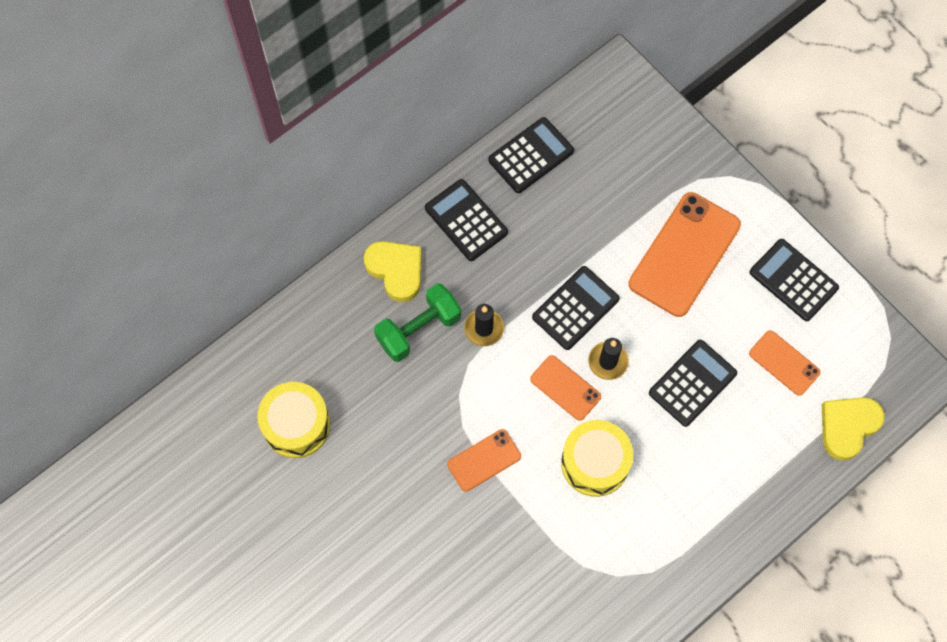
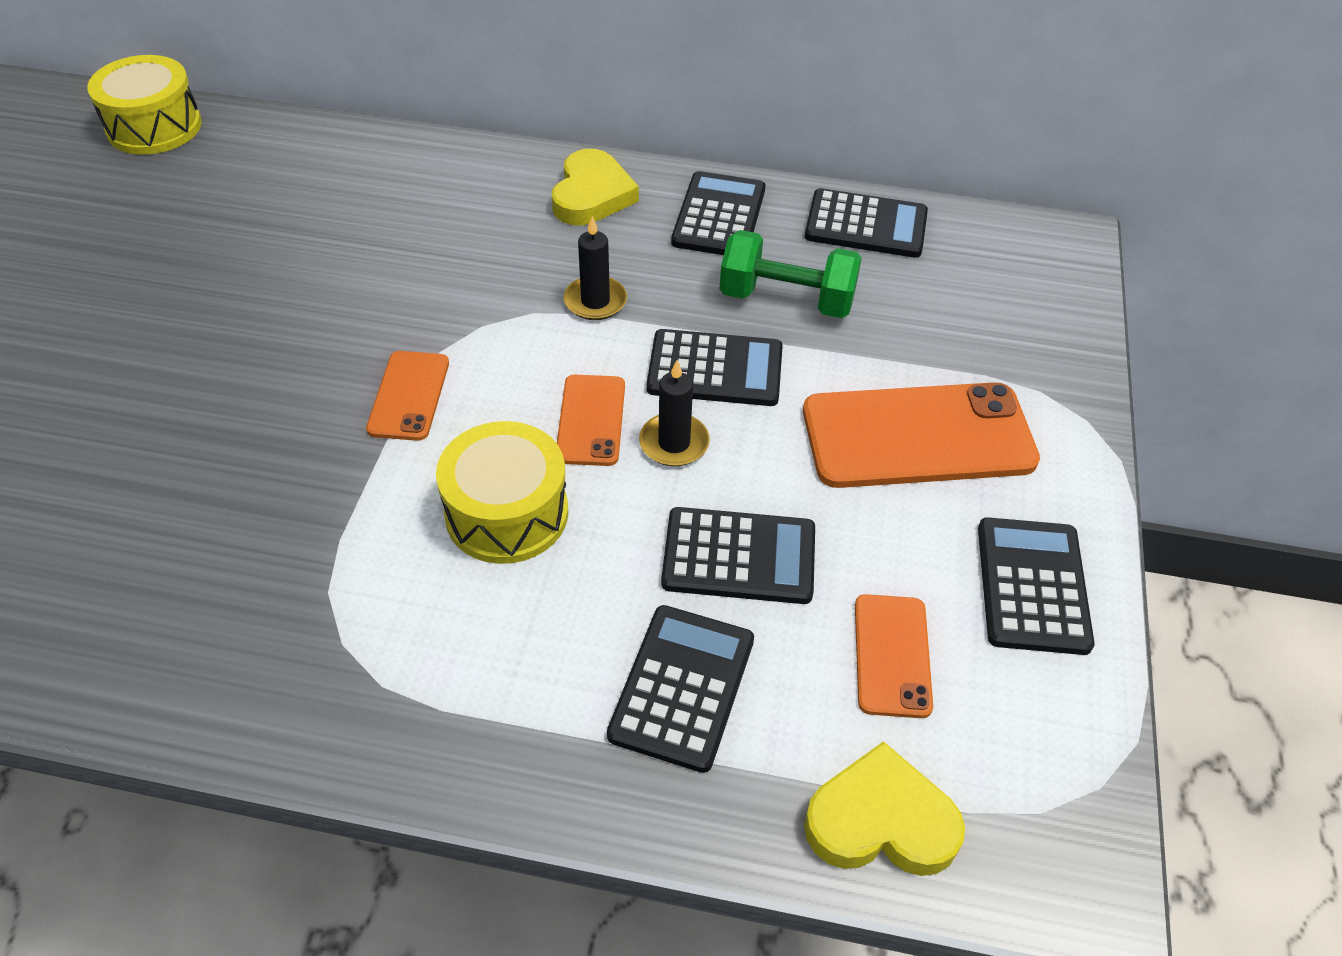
camera: 50 degrees right, 20 degrees down
(296, 425) = (315, 215): yellow drum -> yellow drum (154, 127)
(418, 329) = (535, 248): green dumbbell -> green dumbbell (786, 299)
(484, 460) = (409, 396): orange phone -> orange phone turned 75 degrees clockwise
(739, 454) = (682, 687): none -> black calculator

